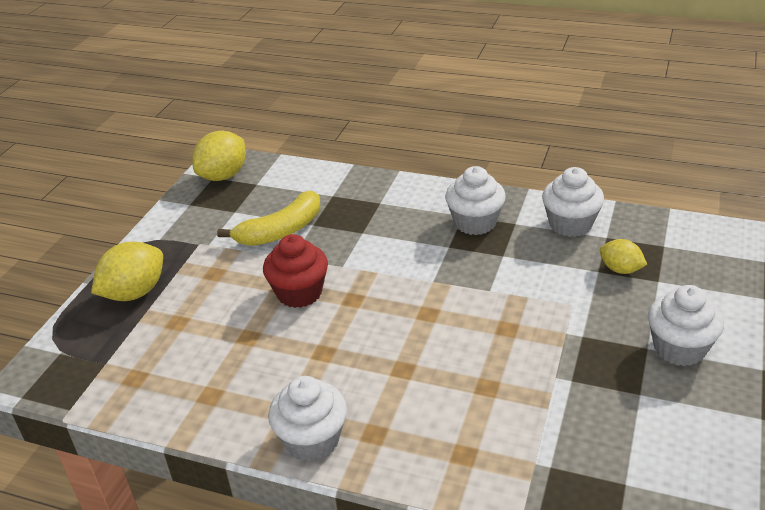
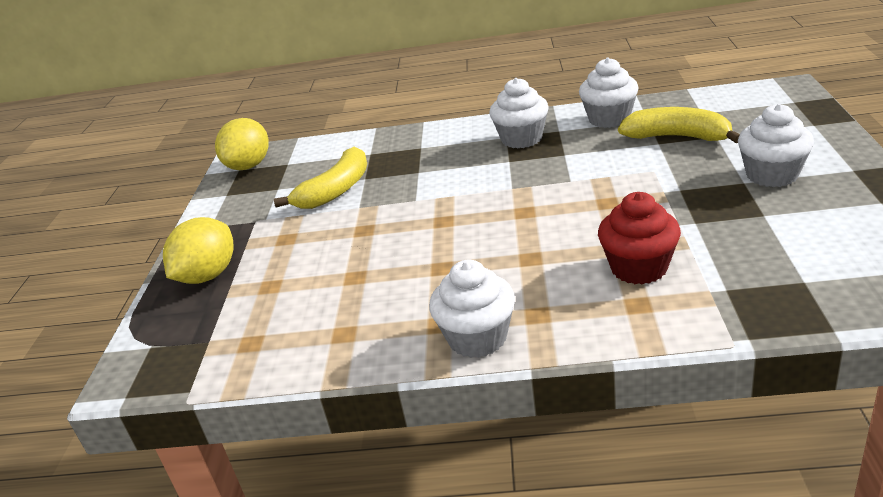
camera: 15 degrees left, 5 degrees down
(299, 293) = (385, 230): red cupcake -> red cupcake (639, 268)
(620, 269) = (677, 137): yellow lemon -> yellow banana

